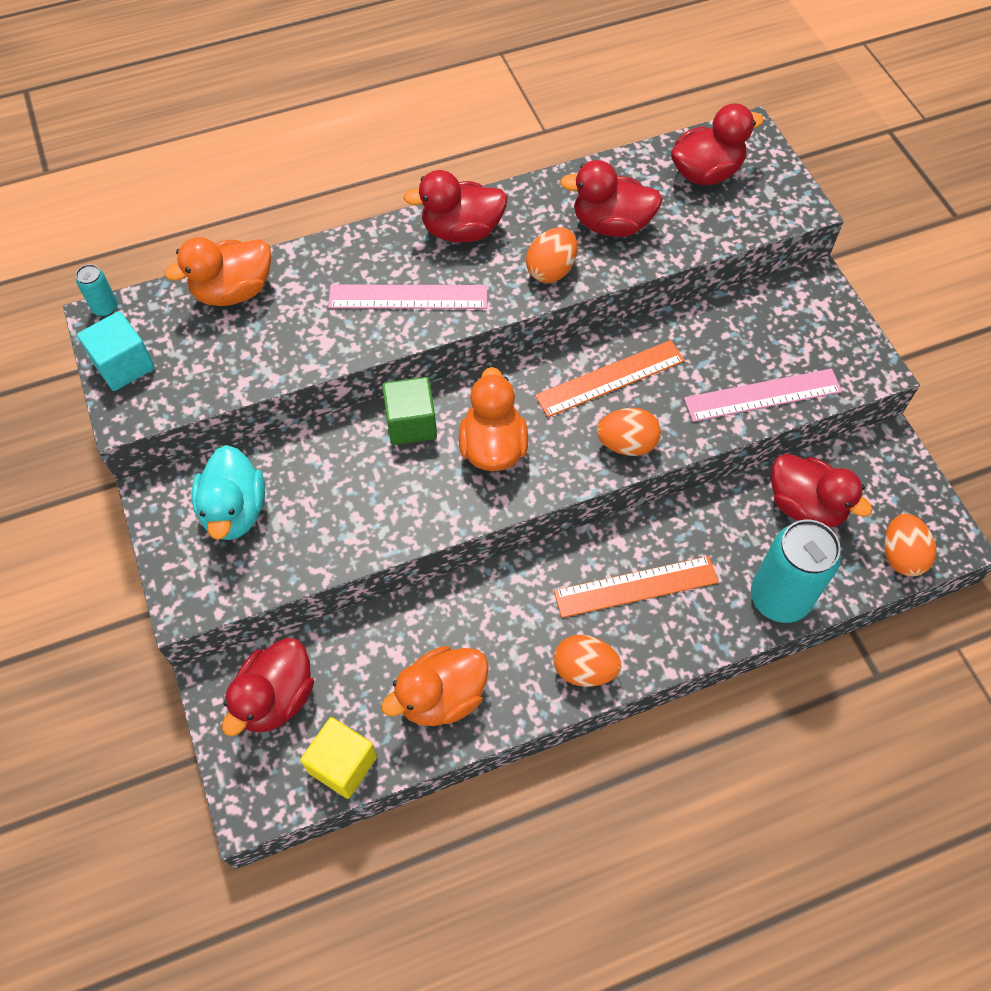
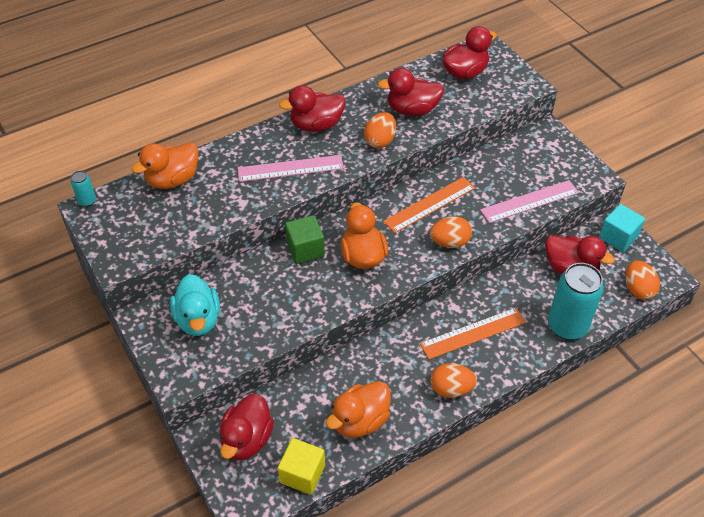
camera: 10 degrees left, 10 degrees down
(124, 365) = (108, 234): turquoise cube -> turquoise cube (618, 237)

